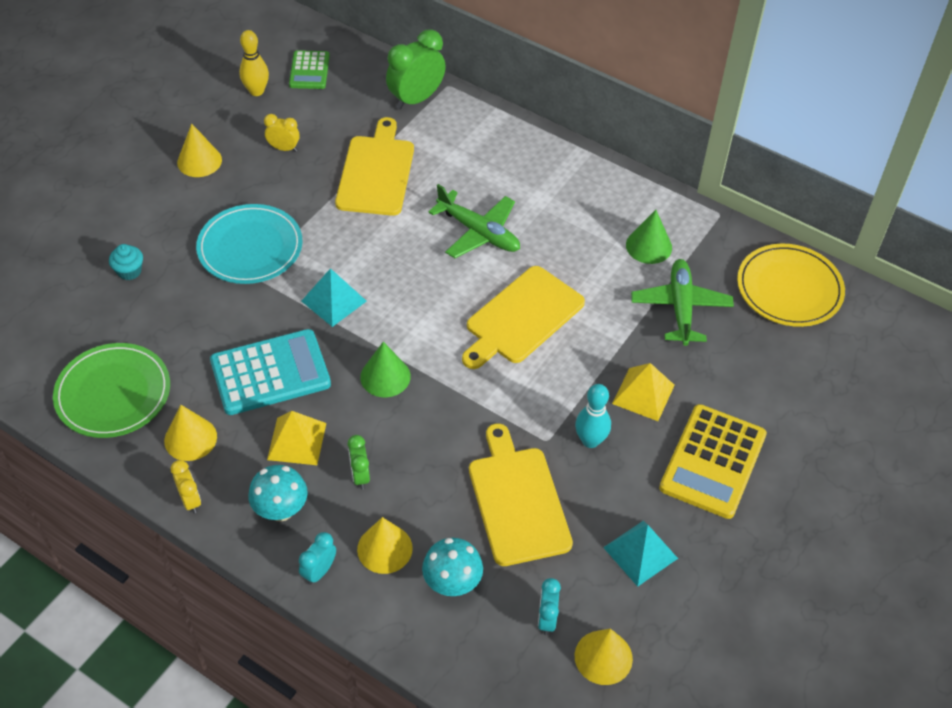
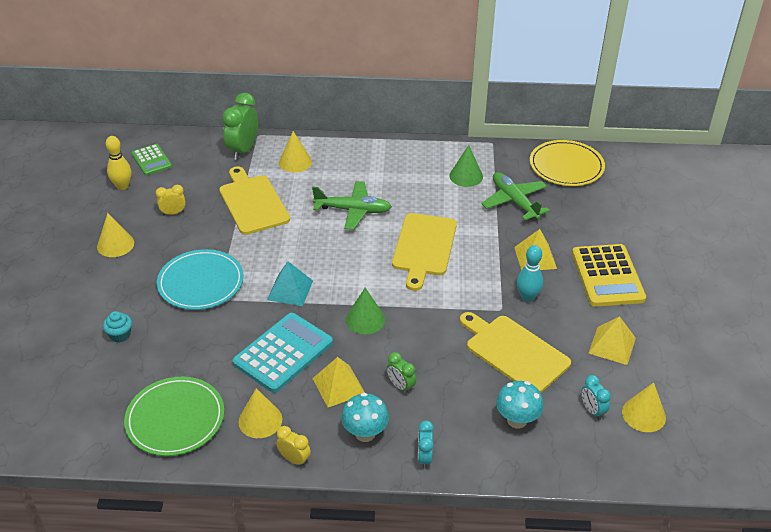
camera: 30 degrees left, 10 degrees down
(384, 548) = (455, 422): yellow cone -> yellow cone (295, 162)
(640, 552) = (612, 345): turquoise pyramid -> yellow pyramid

